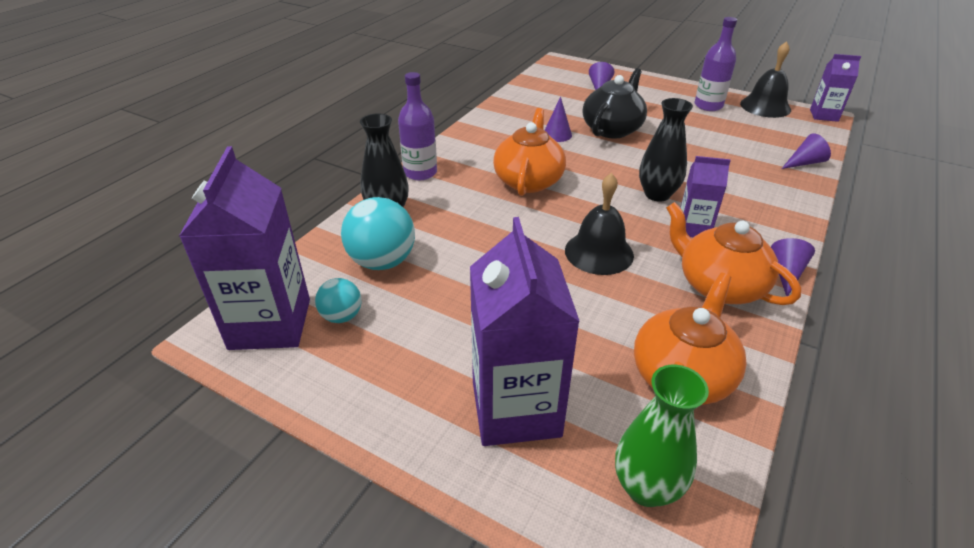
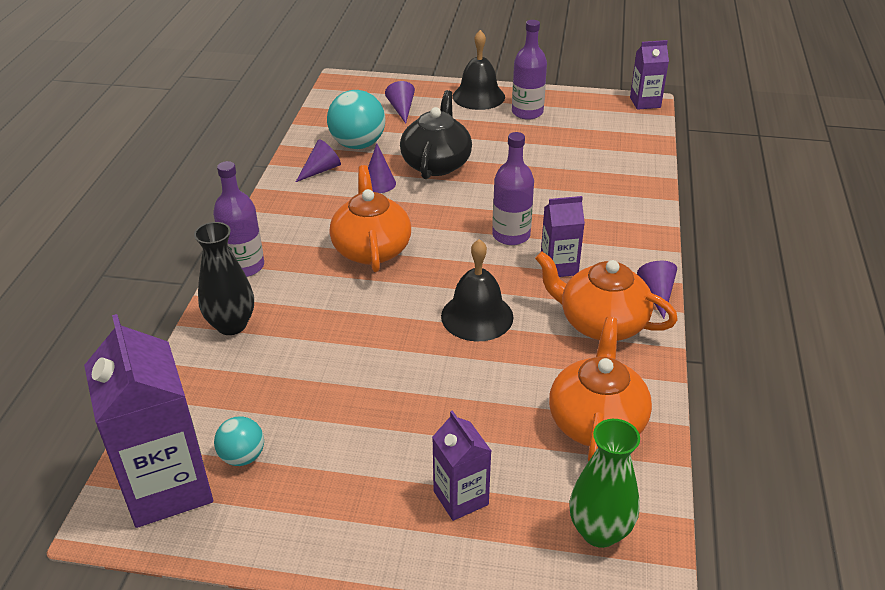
camera: 20 degrees left, 0 degrees up
(382, 262) = (255, 384): turquoise ball -> turquoise ball (358, 144)
(516, 409) = (461, 498): purple carton -> purple carton, size x0.54
(657, 194) = (511, 235): black vase -> purple bottle
(765, 106) = (585, 102): black bell -> black bell (478, 96)
(804, 163) = (641, 165): purple cone -> purple cone (321, 170)

